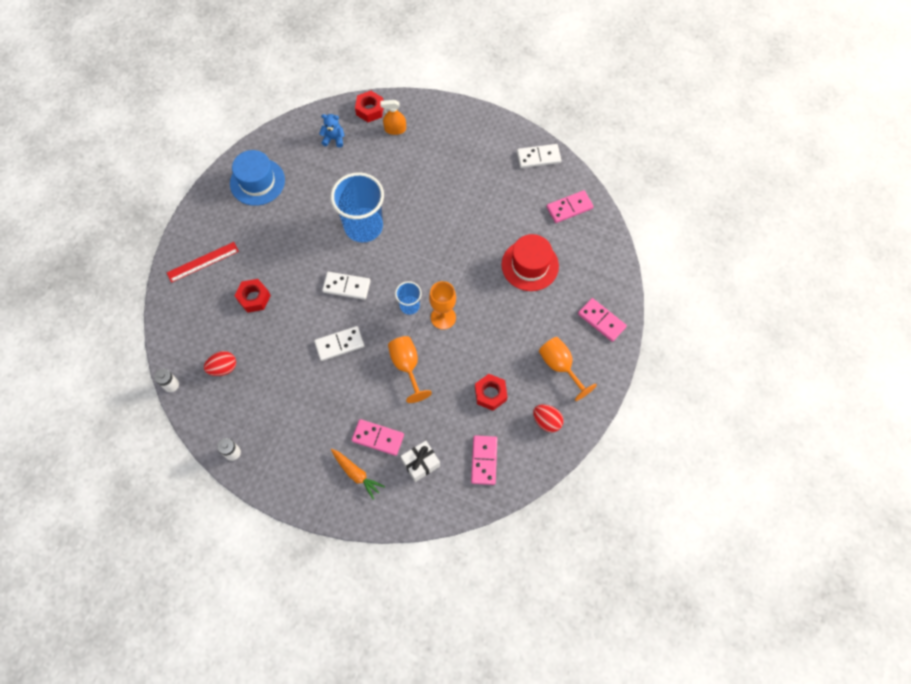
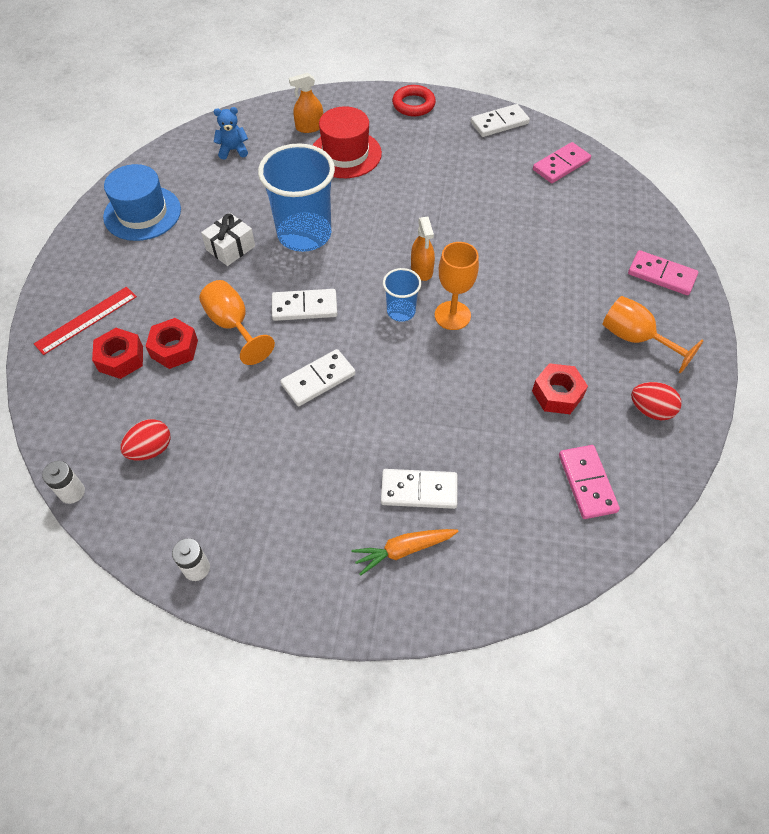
camera: 15 degrees left, 10 degrees down
(356, 474) = (404, 550): orange carrot -> orange carrot turned 135 degrees clockwise
(370, 110) = (270, 114): red nut -> red nut (121, 358)
(378, 438) = (419, 490): pink domino -> white domino
(407, 366) = (426, 385): orange goblet -> orange goblet (233, 325)
(420, 463) = (496, 510): white gift -> white gift (230, 248)
(435, 275) = (422, 270): none -> orange spray bottle
(479, 124) = (413, 104): none -> red ring
(530, 265) = (541, 233): red hat -> red hat (345, 154)

